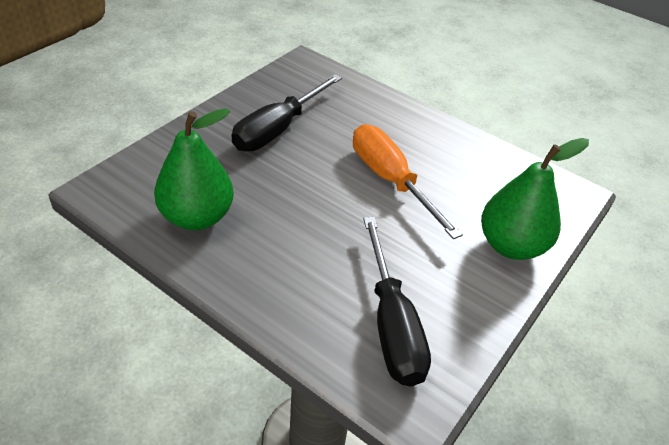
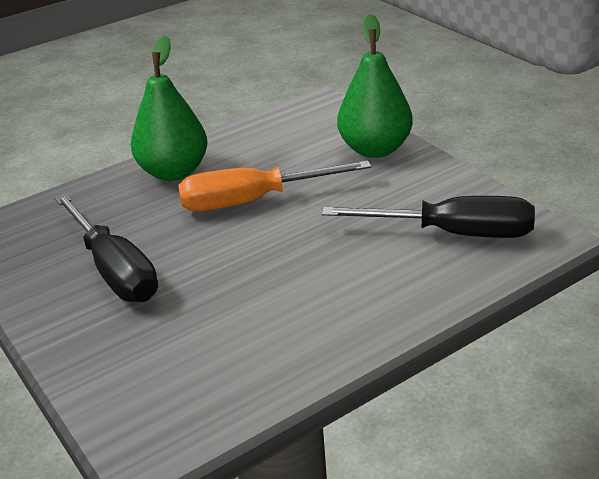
camera: 65 degrees left, 10 degrees down
(197, 217) = (248, 355): green pear -> green pear (174, 172)

